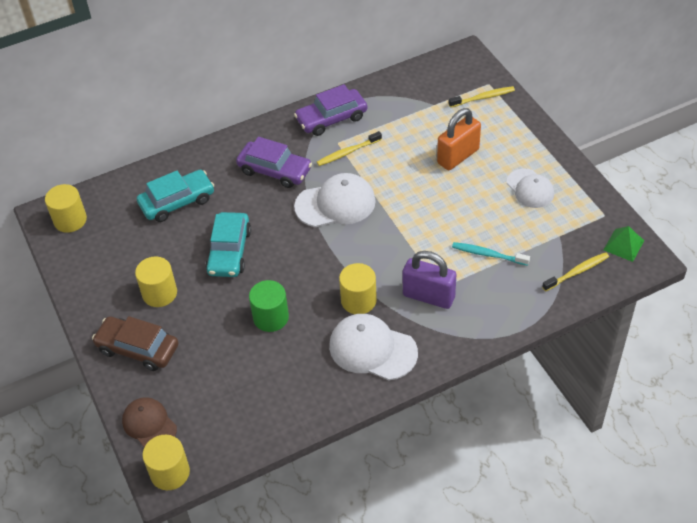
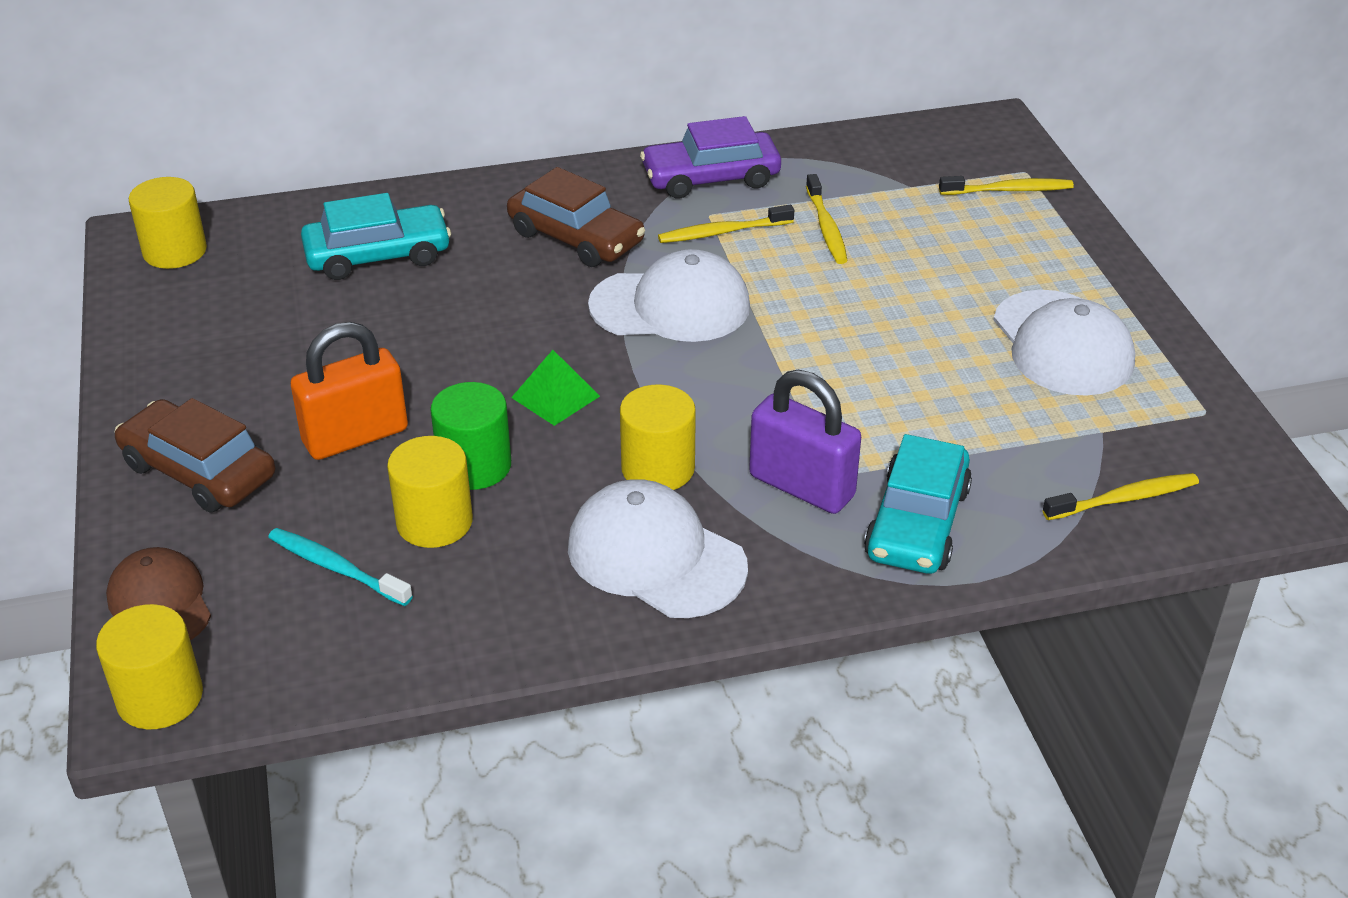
camera: 10 degrees right, 10 degrees down
(159, 293) = (281, 389): yellow cylinder -> yellow cylinder (434, 522)
(229, 251) = (440, 346): turquoise car -> turquoise car (917, 523)
(275, 170) = (576, 237): purple car -> brown car
(398, 139) = (826, 227): none -> yellow toothbrush
(458, 156) = (933, 271): orange padlock -> orange padlock (355, 436)
(488, 254) = (945, 437): turquoise toothbrush -> turquoise toothbrush (336, 568)
(530, 188) = (1062, 344): white cap -> white cap, size x1.52
(623, 245) = (1235, 469): green pyramid -> green pyramid (555, 396)

